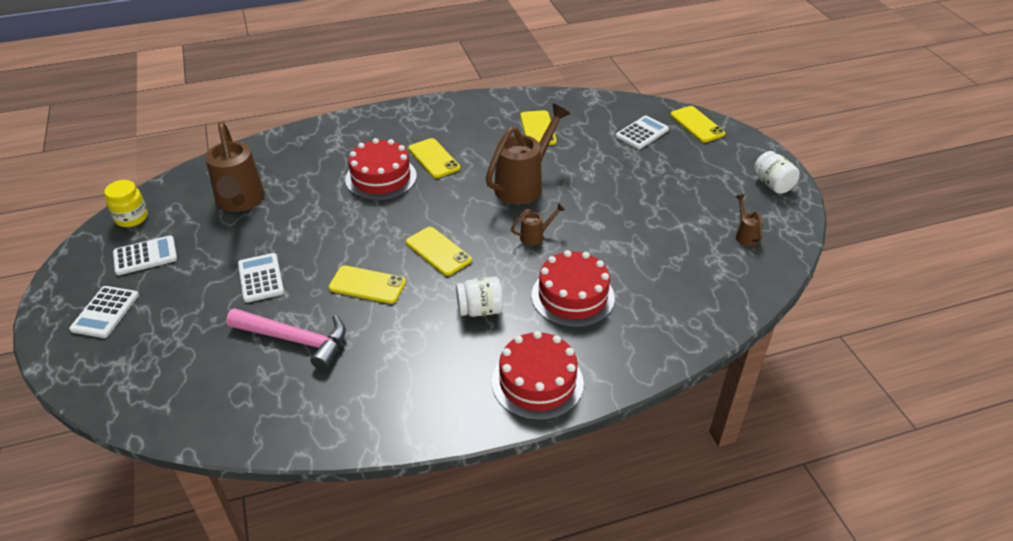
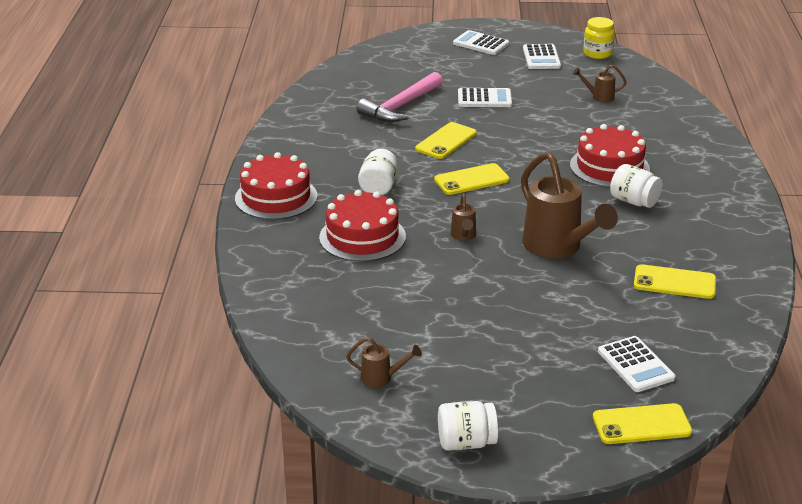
camera: 110 degrees right, 10 degrees down
(240, 202) = (599, 97): brown watering can -> brown watering can, size x0.45
(434, 158) = (634, 201): yellow phone -> white jar

